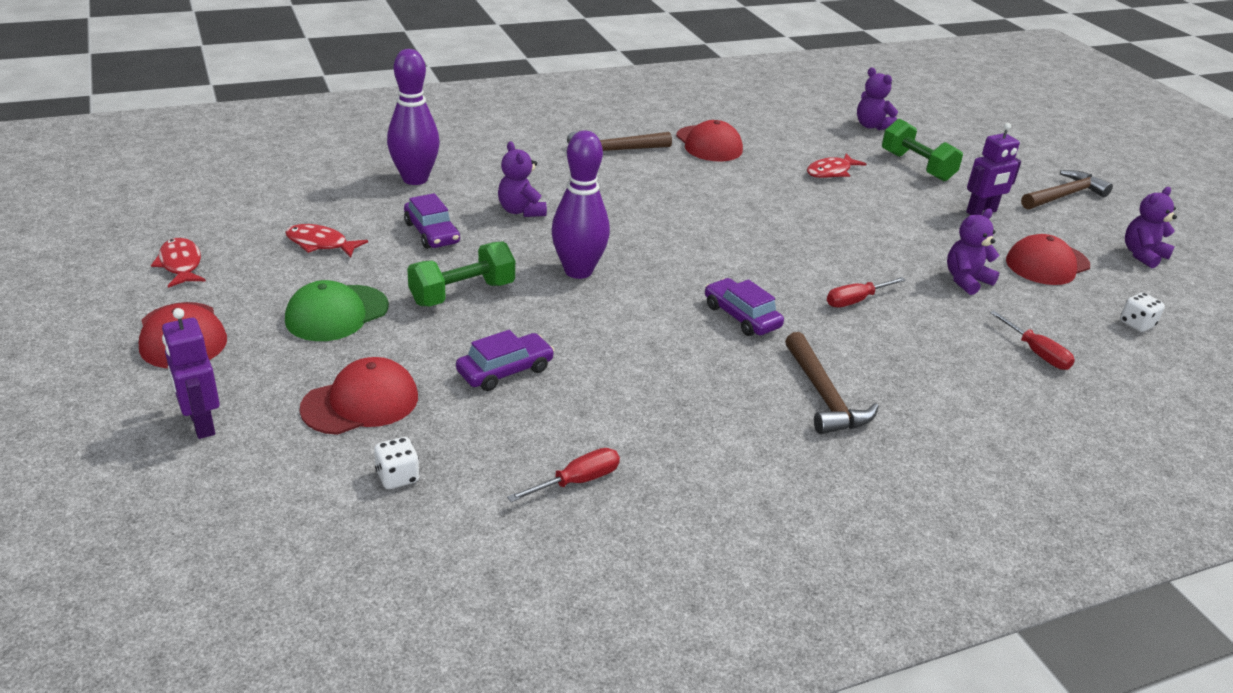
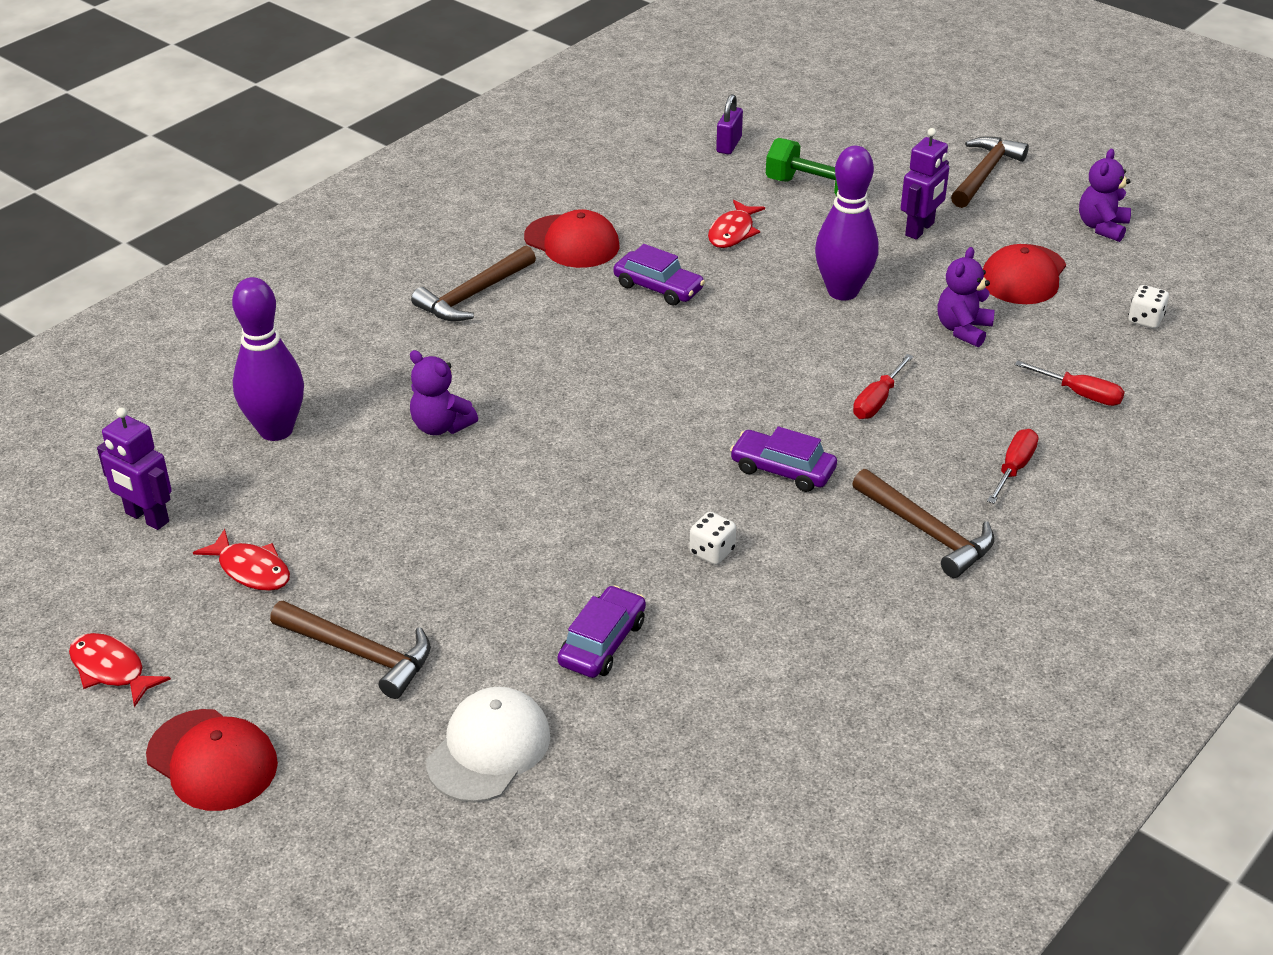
camera: 25 degrees left, 5 degrees up
(201, 424) = (345, 852): purple robot -> purple robot (147, 518)
(320, 244) = (251, 570): red fish -> red fish turned 135 degrees counterclockwise
(336, 313) = (359, 653): green cap -> brown hammer
(360, 402) = (489, 749): red cap -> white cap
(397, 477) = (603, 813): white dice -> white dice (712, 552)
(432, 233) = (366, 500): purple car -> purple car (658, 287)
(462, 293) = (474, 566): green dumbbell -> none
(578, 271) = (572, 483): purple bowling pin -> purple bowling pin (842, 291)
(578, 481) = (776, 734): red screwdriver -> red screwdriver (1014, 468)
(872, 126) = (729, 145): purple teddy bear -> purple padlock

